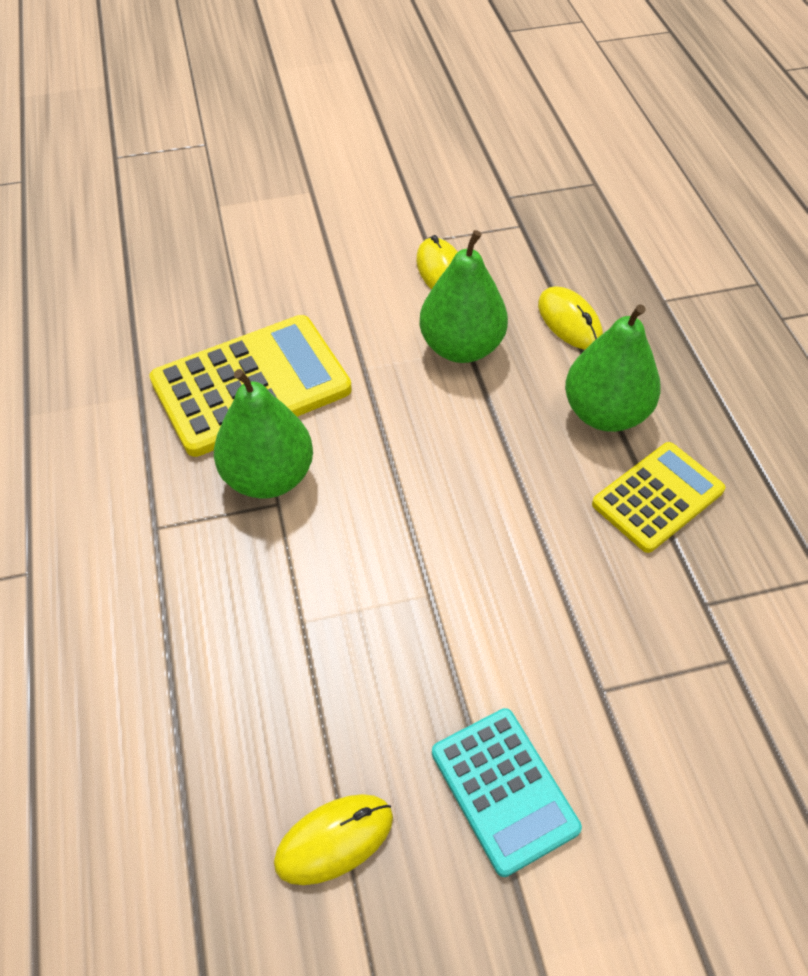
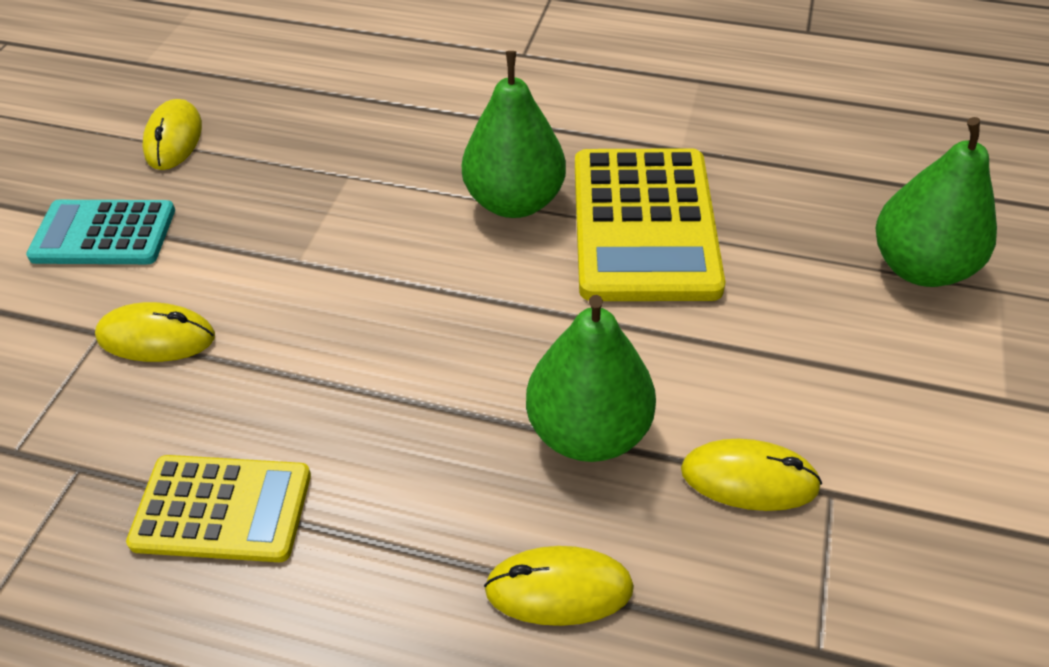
camera: 120 degrees right, 5 degrees down
(574, 642) = (156, 337): none -> yellow mouse
(605, 413) = (375, 530): green pear -> green pear (919, 267)
(657, 497) = (222, 509): yellow calculator -> yellow calculator turned 75 degrees counterclockwise

